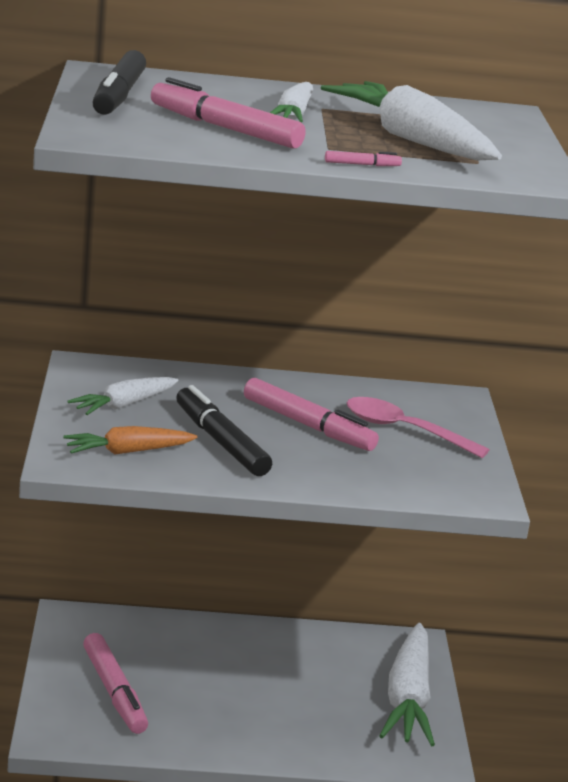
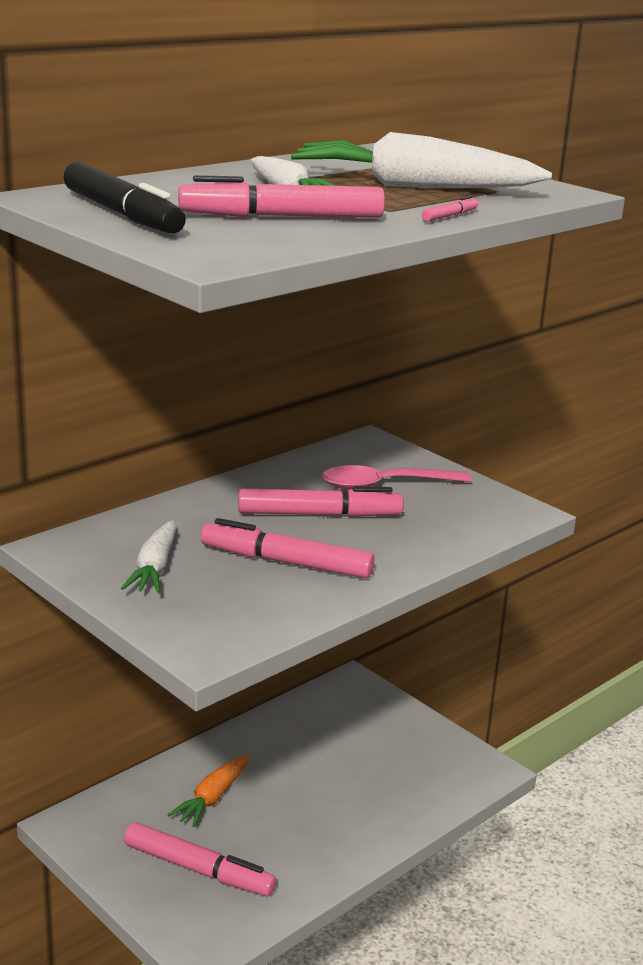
camera: 40 degrees left, 0 degrees up
(128, 451) = (235, 611): orange carrot -> orange carrot (213, 797)
(221, 442) = (286, 562): black marker -> pink marker
(408, 698) = (405, 730): white carrot -> none

